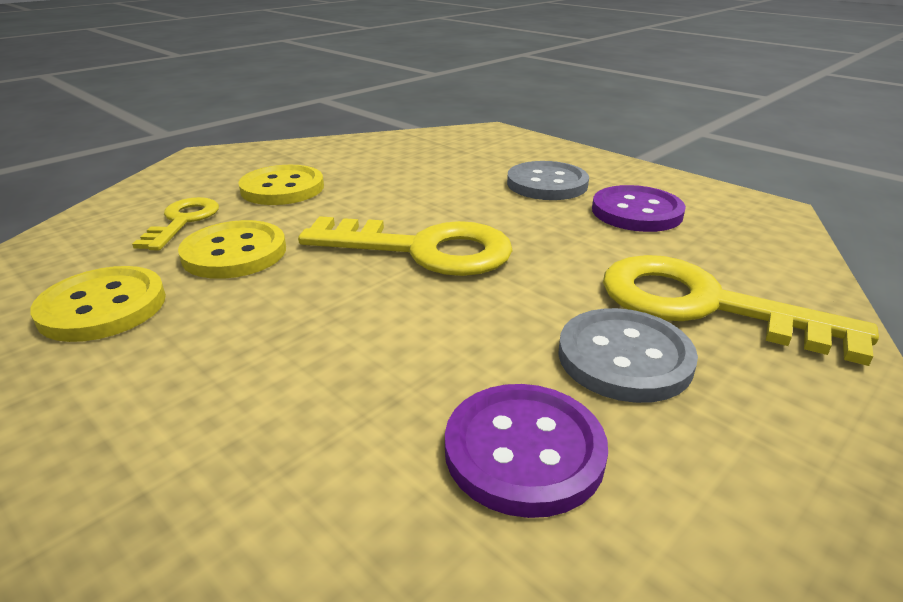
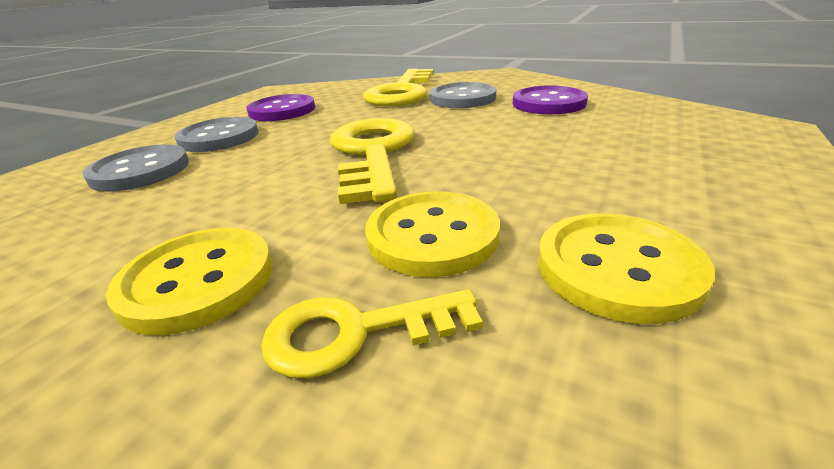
camera: 105 degrees left, 0 degrees up
(479, 163) = (140, 171): none -> grey button

